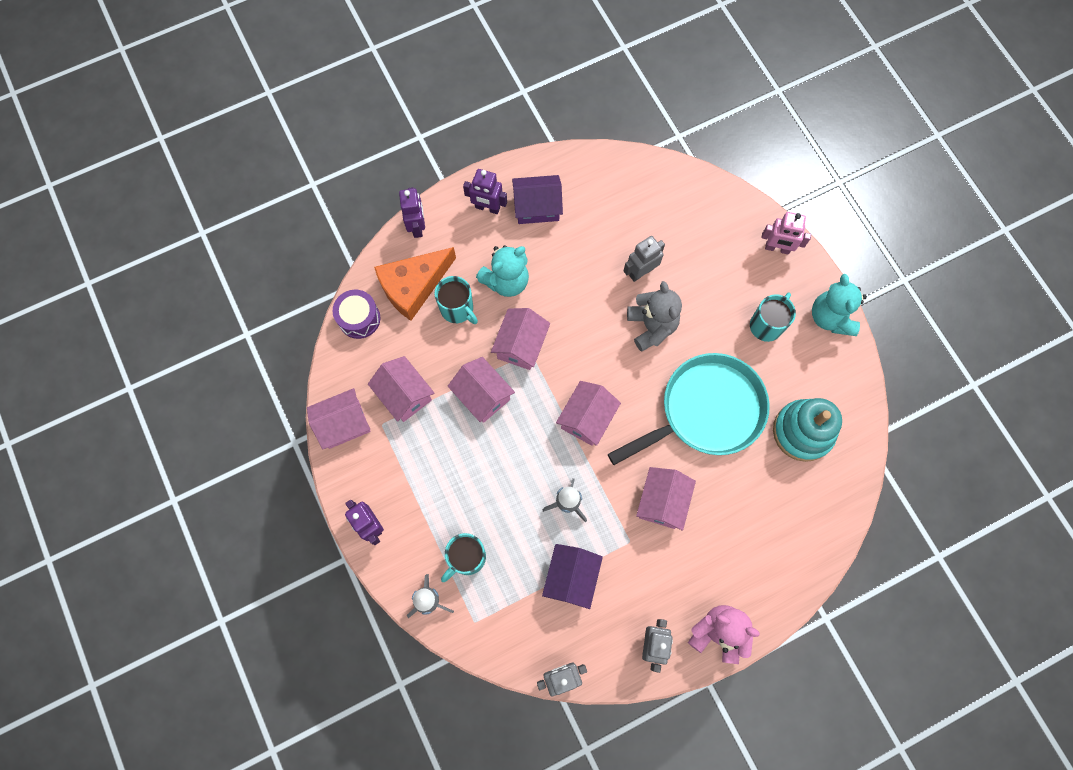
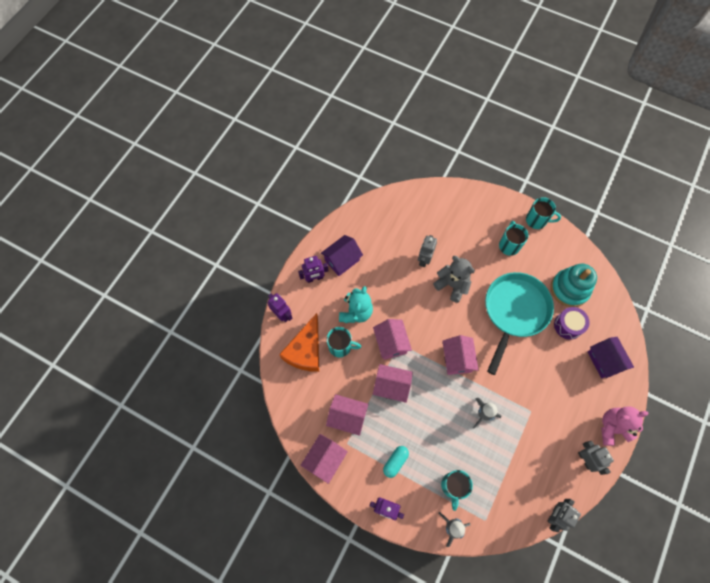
camera: 35 degrees left, 5 degrees down
(359, 318) = (288, 390): purple drum -> purple drum (568, 325)
(421, 483) = (395, 462): none -> turquoise capsule
(571, 577) = (516, 454): purple house -> purple house (604, 361)
(662, 502) = (530, 377): pink house -> none
(777, 248) = (483, 202): pink robot -> none
(830, 317) = (536, 220): turquoise teddy bear -> turquoise mug

